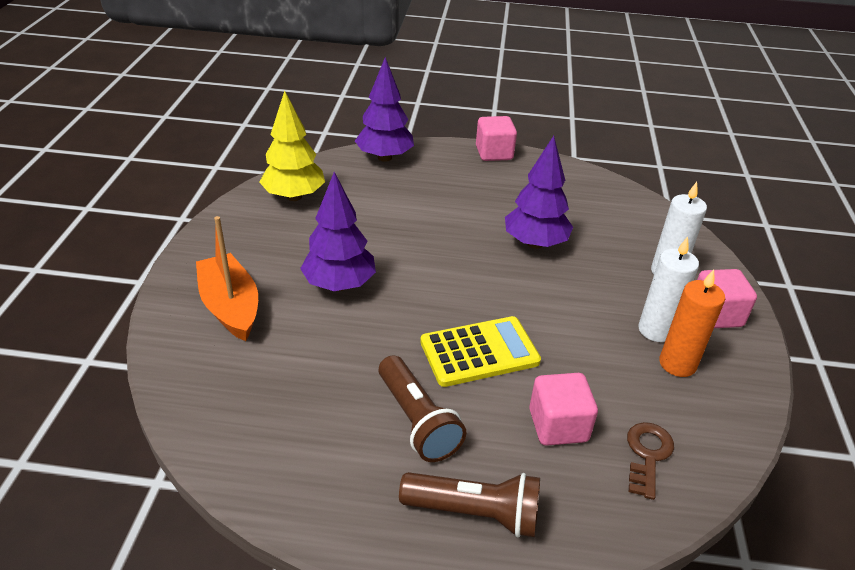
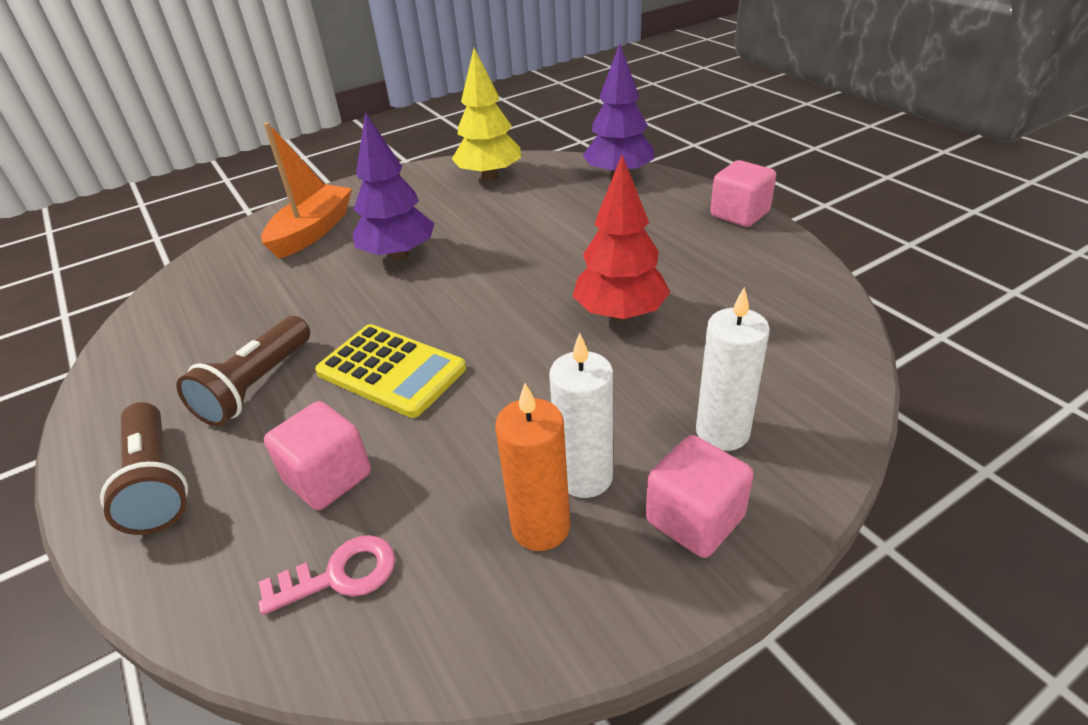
camera: 55 degrees right, 0 degrees up
(535, 243) = (620, 314): purple tree -> red tree
(647, 455) = (340, 575): brown key -> pink key

